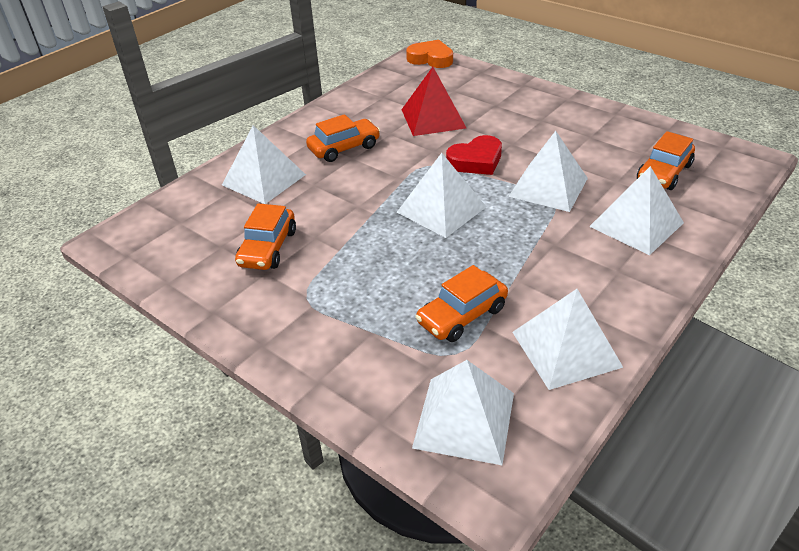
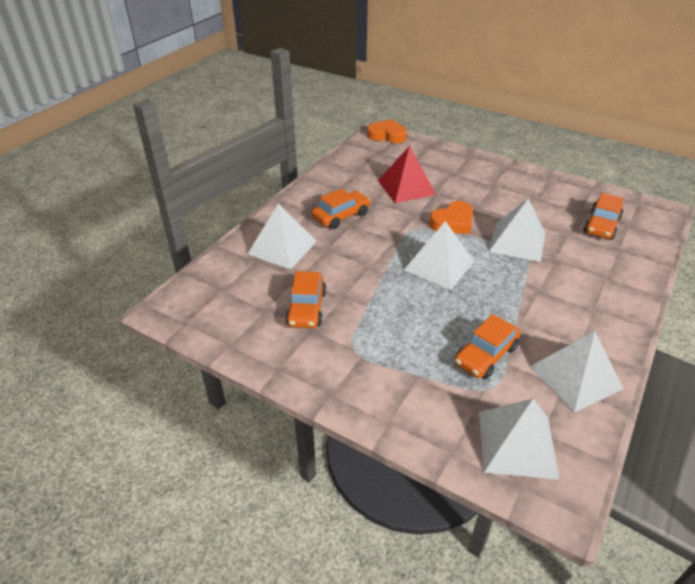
camera: 10 degrees left, 0 degrees up
(476, 161) = (453, 222): red heart -> orange heart
(636, 224) = (594, 269): white pyramid -> none

